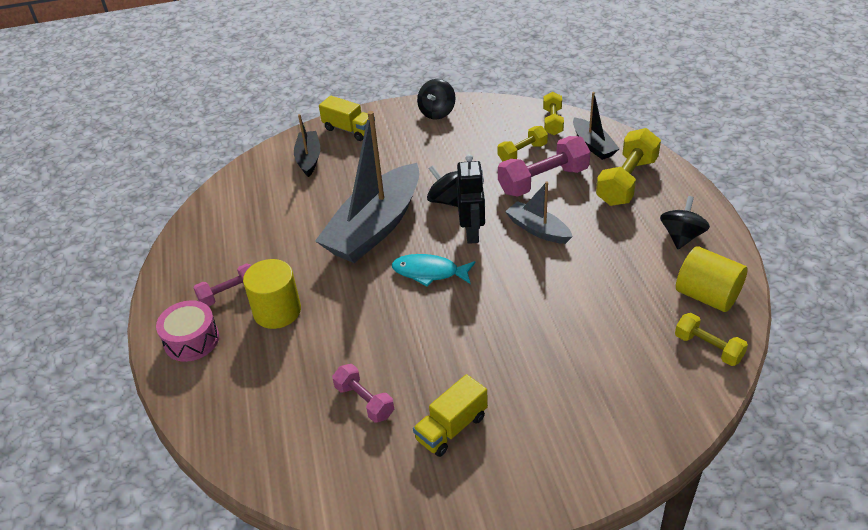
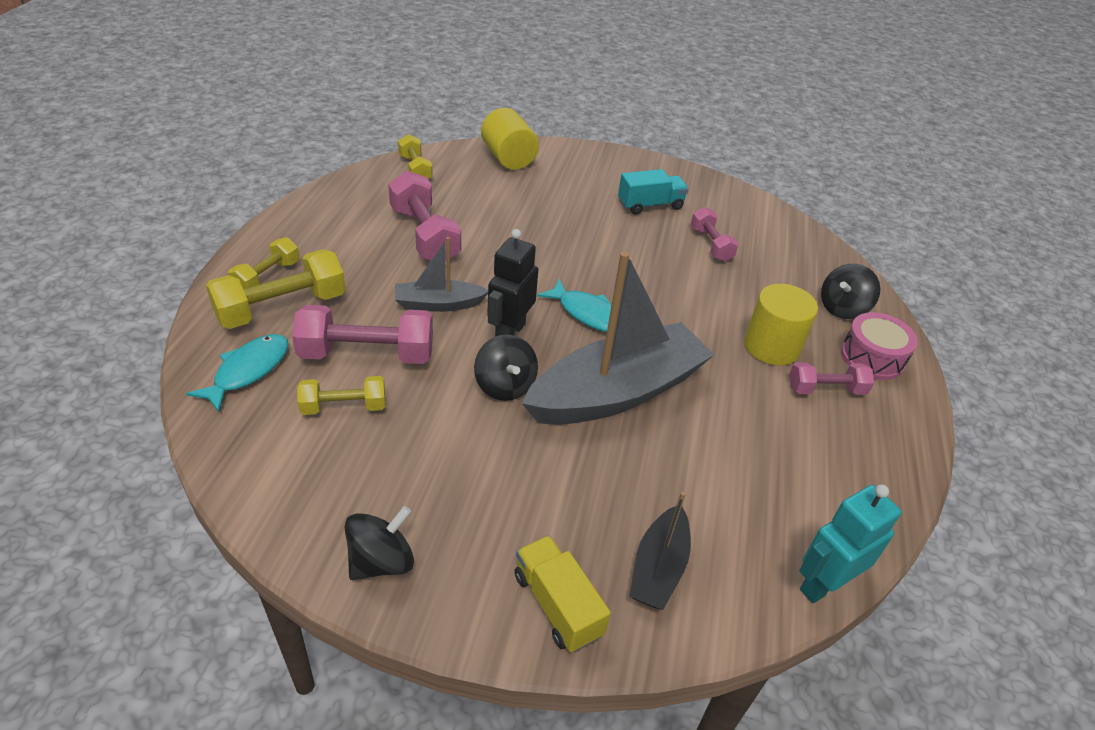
camera: 160 degrees left, 0 degrees up
(222, 185) = (823, 584): none -> turquoise robot
(451, 428) = (650, 205): yellow truck -> turquoise truck
(537, 229) = (438, 304): grey boat -> grey boat turned 105 degrees clockwise
(553, 122) = (242, 437): yellow dumbbell -> yellow dumbbell (267, 276)
(593, 145) = (248, 371): black boat -> turquoise fish
(611, 278) = (424, 235): none -> pink dumbbell
(681, 237) = (316, 236): black spinning top -> black spinning top (842, 308)
(707, 296) = (366, 193): yellow cylinder -> yellow cylinder (508, 158)

